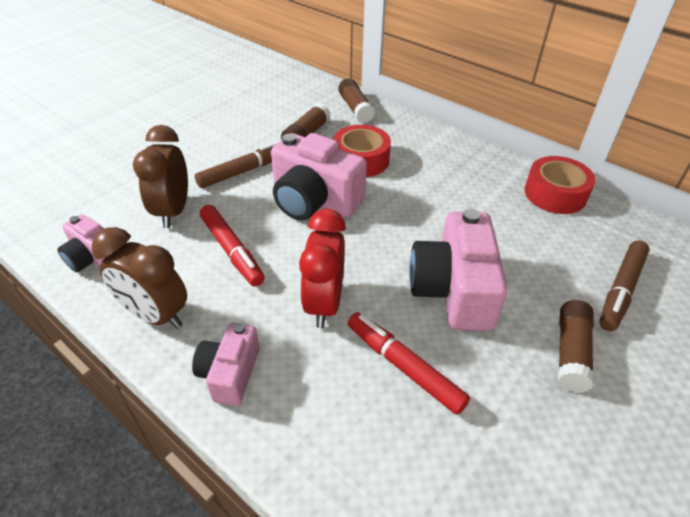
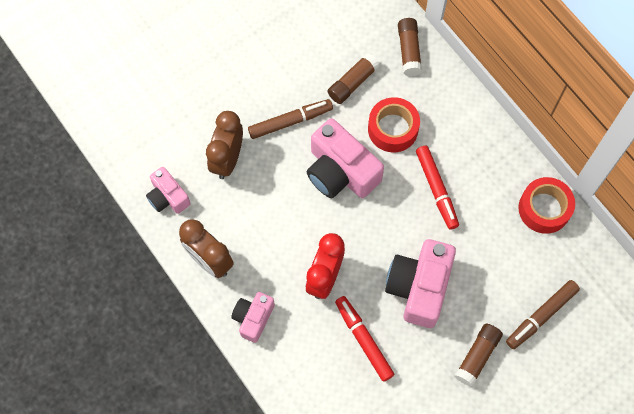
camera: 15 degrees right, 25 degrees up
(231, 250) = (267, 212): red marker -> red marker (436, 189)

